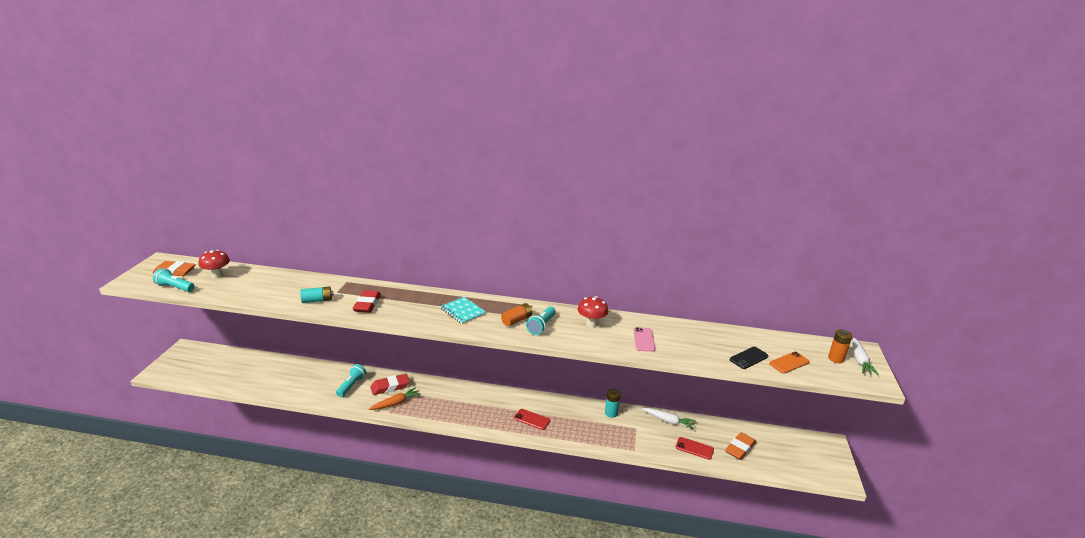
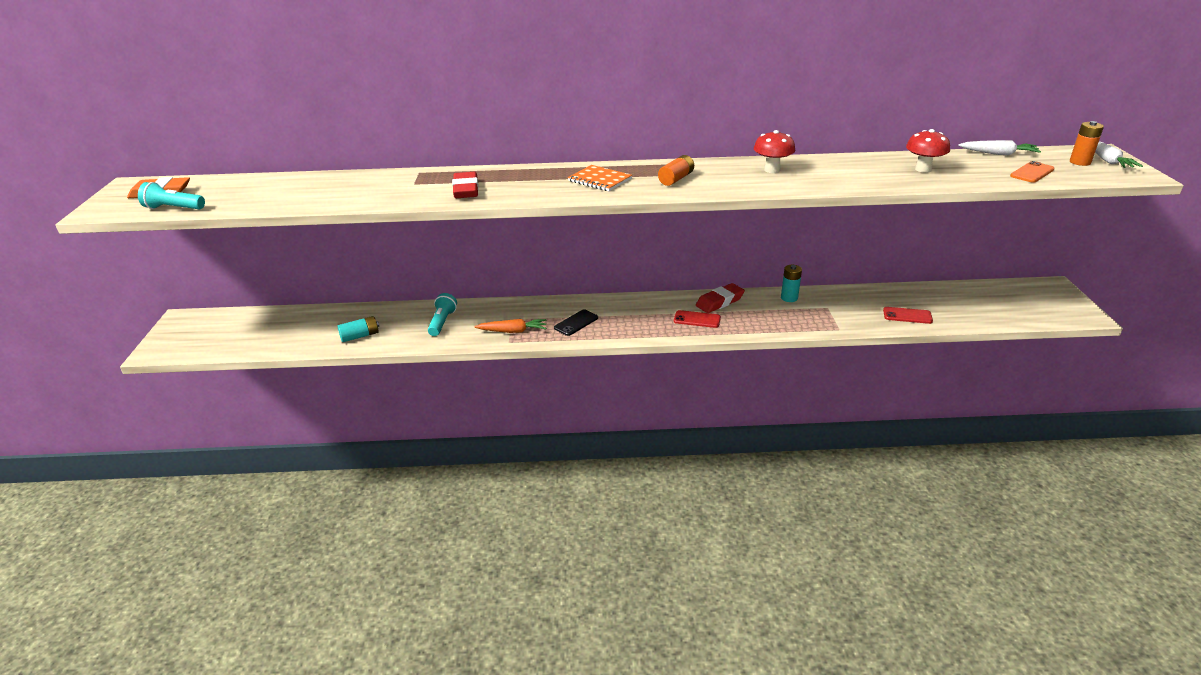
camera: 10 degrees left, 5 degrees up
(217, 275) = (228, 189): red mushroom -> red mushroom (923, 169)
(317, 300) = (393, 195): turquoise battery -> turquoise battery (360, 336)
(390, 387) = (494, 315): red eraser -> red eraser (719, 302)
(396, 403) = (513, 331): orange carrot -> orange carrot turned 45 degrees clockwise
(463, 311) = (600, 180): turquoise notebook -> orange notebook
(541, 326) = (712, 180): turquoise flashlight -> none
(644, 340) = (847, 175): pink phone -> none
(668, 421) = (861, 294): white carrot -> white carrot (998, 154)
(740, 448) = (958, 307): orange eraser -> none
(748, 358) = (983, 175): black phone -> black phone (576, 323)

